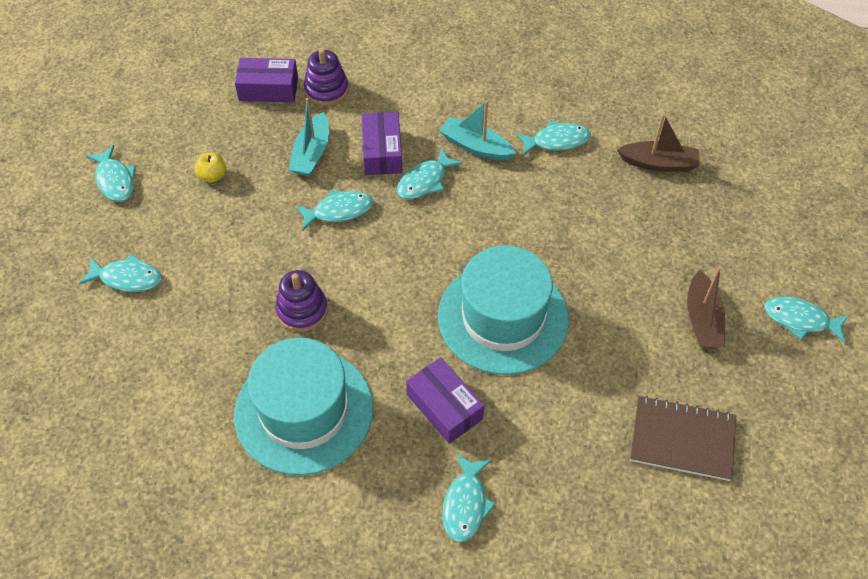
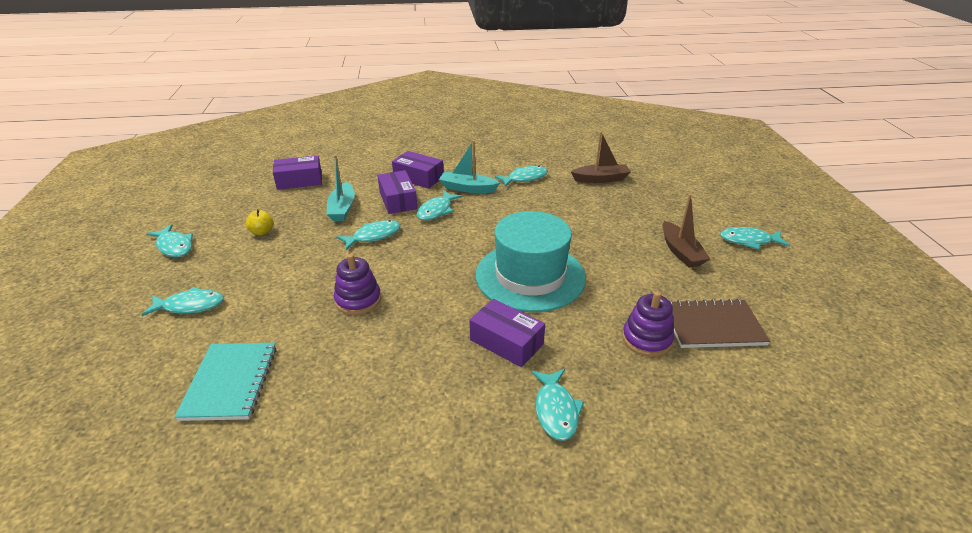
camera: 15 degrees left, 20 degrees down
(160, 391) = (230, 382): none -> turquoise notebook
(304, 411) = (378, 369): turquoise hat -> none
(326, 90) = (345, 176): purple stacking toy -> purple stacking toy (647, 339)
(418, 112) = (418, 178): none -> purple box

